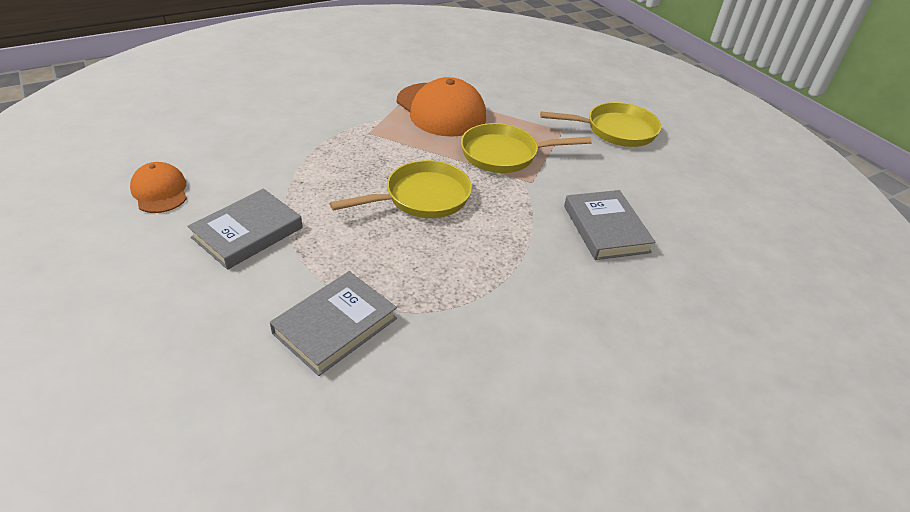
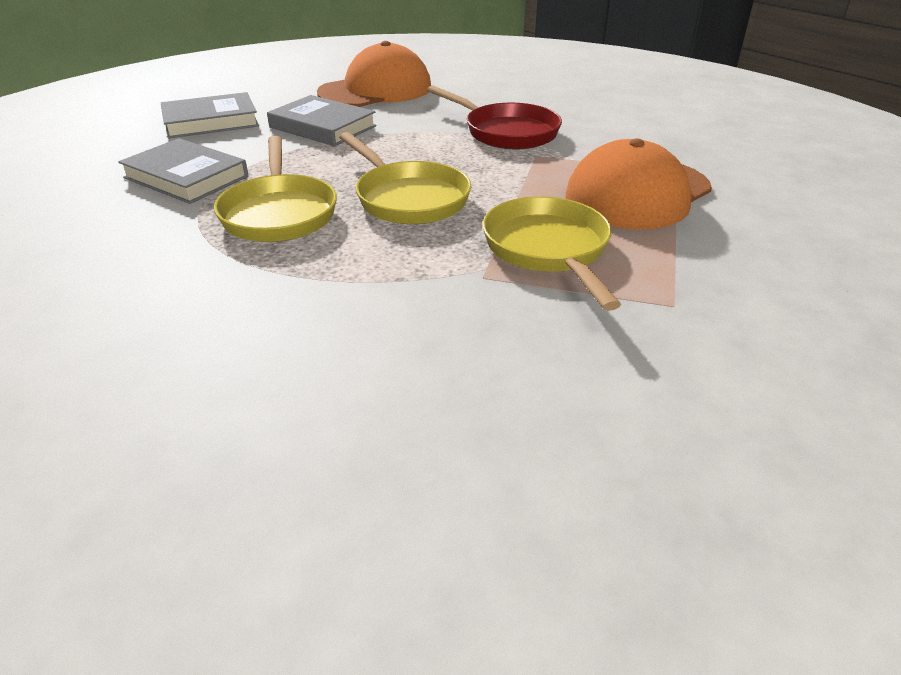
camera: 85 degrees right, 5 degrees down
(160, 191) = (376, 90): orange cap -> orange cap, size x1.80
(318, 137) = (506, 132): none -> red pan
(605, 229) = (375, 354): grey book -> grey book (211, 121)
(616, 130) = (737, 376): yellow pan -> yellow pan (279, 213)

